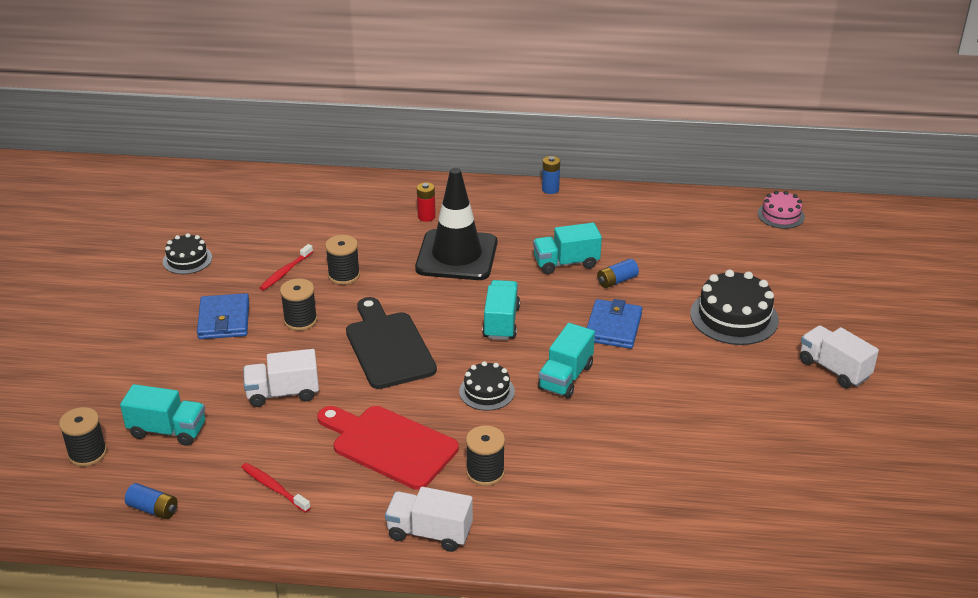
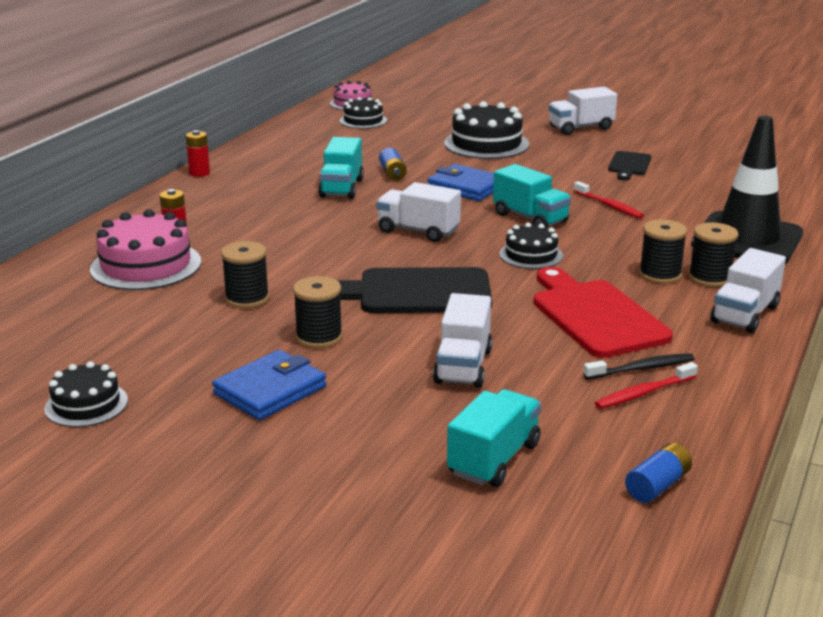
camera: 70 degrees left, 10 degrees down
(87, 453) = (512, 535): black spool -> black spool (709, 278)
(224, 320) = (270, 390): blue wallet -> blue wallet turned 60 degrees counterclockwise
(285, 272) = (199, 334): red toothbrush -> red toothbrush (609, 206)
(310, 482) = (641, 368): none -> black toothbrush
(374, 220) = (146, 265): none -> pink cake
(389, 445) = (595, 315): red cutting board -> red cutting board turned 105 degrees clockwise
(456, 256) = (274, 233): black traffic cone -> black traffic cone (747, 239)
(501, 322) = (418, 231): turquoise truck -> white truck
(550, 189) = (199, 173): blue battery -> red battery
(738, 233) = (363, 121): none -> black cake
(746, 419) = (629, 165): none -> black cutting board

